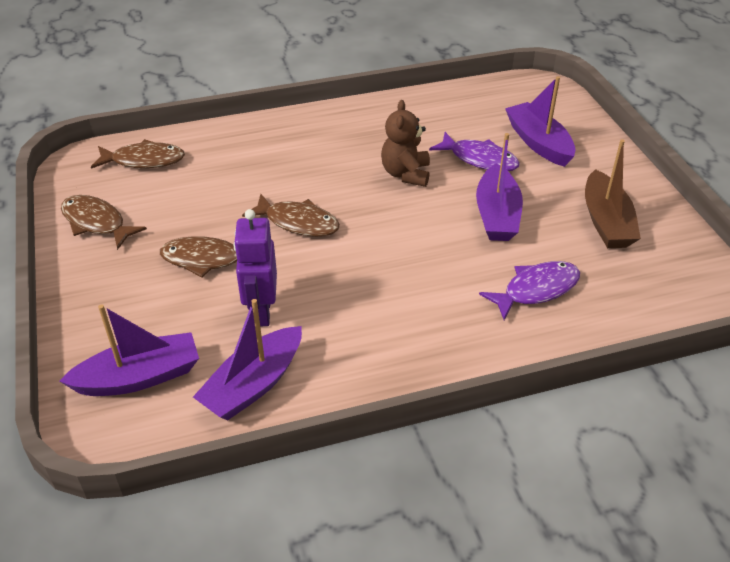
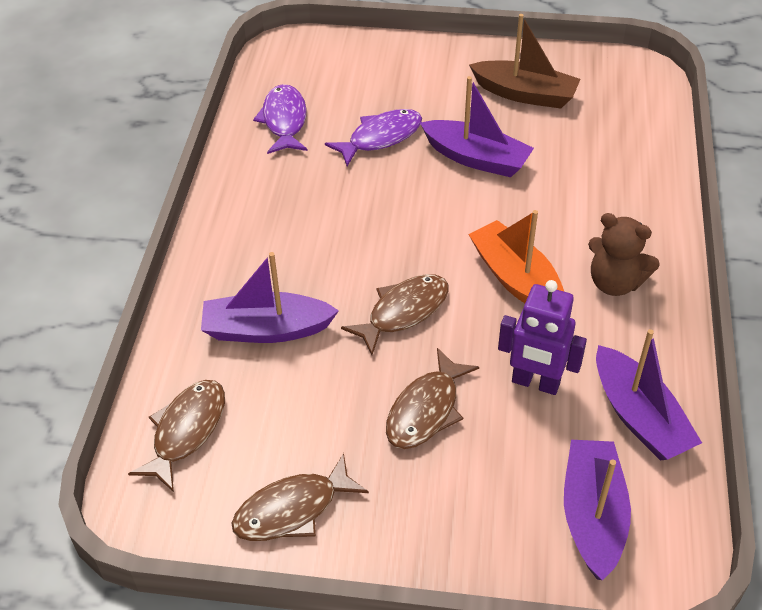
camera: 65 degrees left, 5 degrees up
(369, 273) = (516, 279): none -> orange boat
(406, 174) = (371, 199): brown teddy bear -> brown teddy bear (615, 283)
(536, 290) = (594, 173): purple fish -> purple fish (284, 120)
(538, 143) = (381, 88): purple boat -> purple boat (267, 329)

